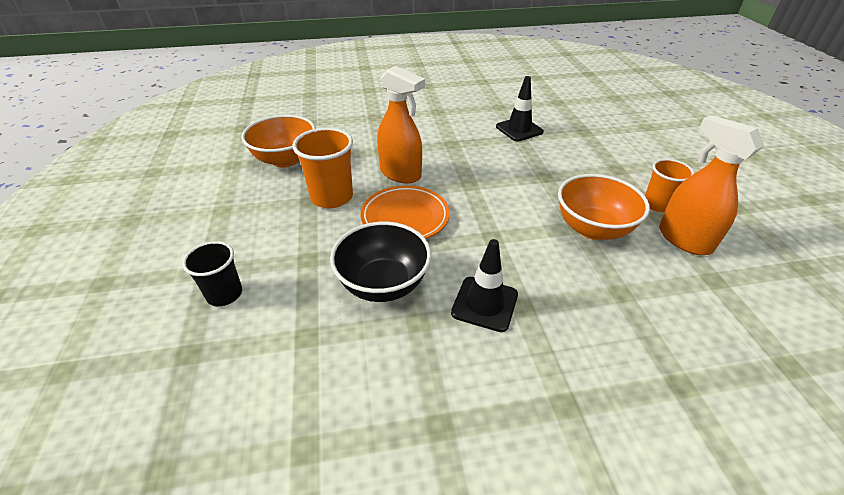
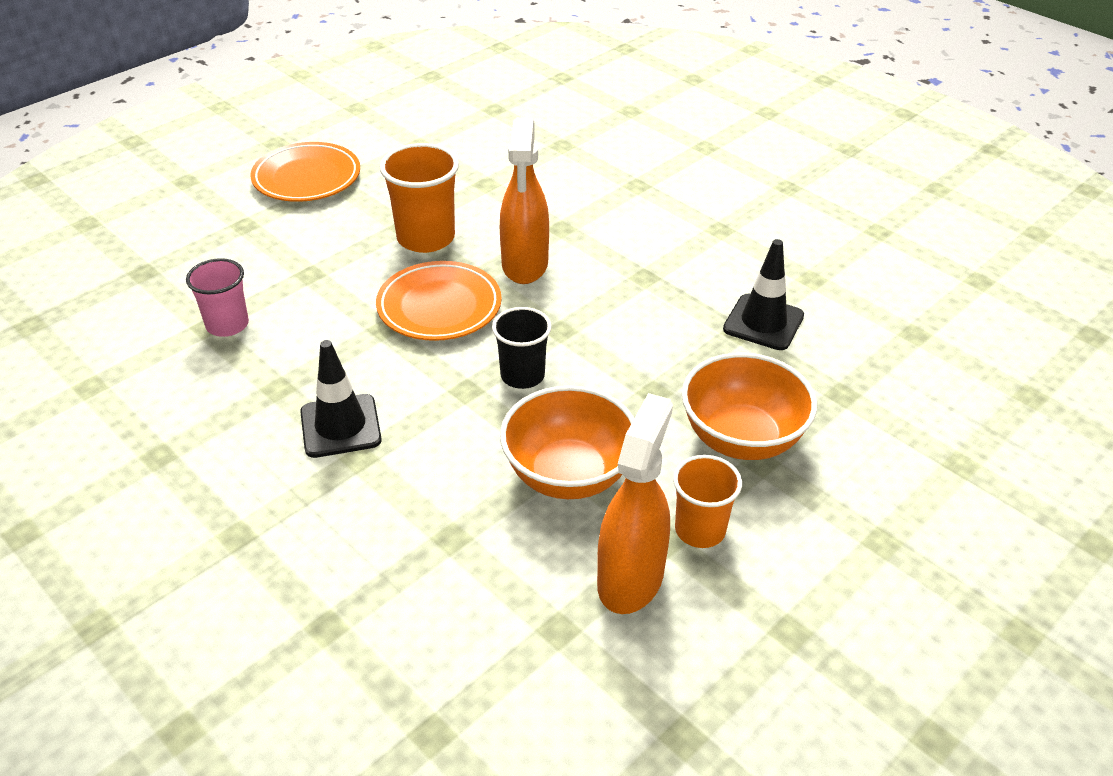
camera: 55 degrees right, 0 degrees up
(197, 221) = (307, 178): none -> orange plate
(224, 294) = (223, 251): black cup -> black cup (522, 375)
(285, 159) = (464, 171): orange bowl -> orange bowl (741, 439)
(318, 323) = (227, 325): none -> pink cup
(383, 284) = (313, 341): black bowl -> none

